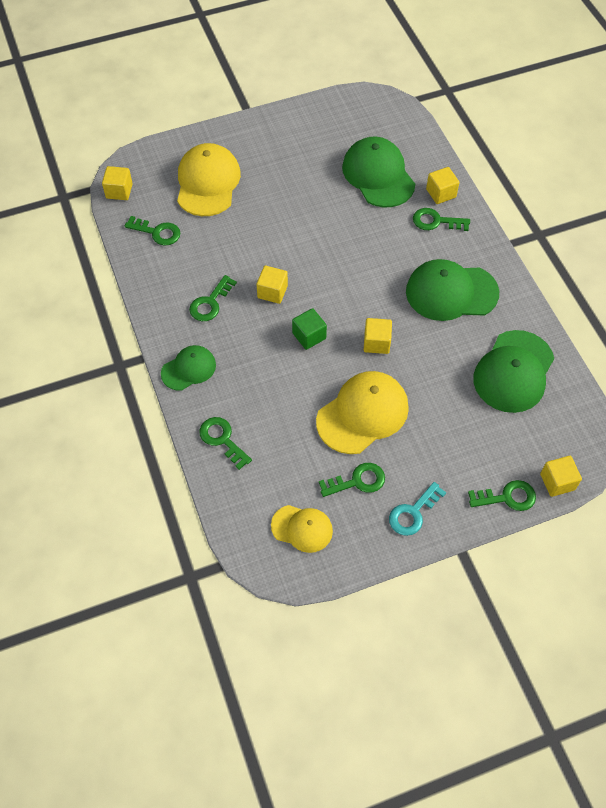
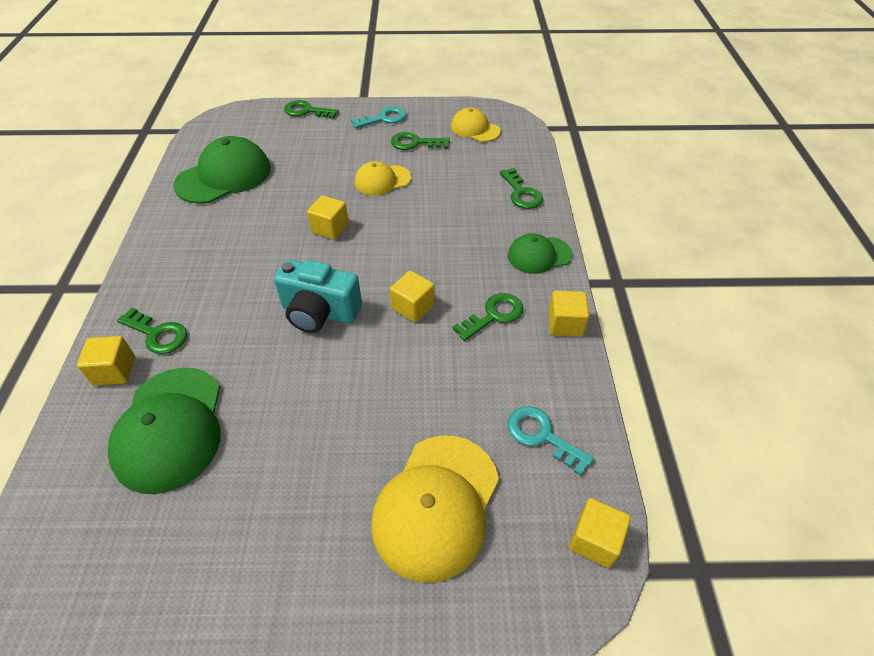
camera: 160 degrees left, 10 degrees down
(157, 232) = (542, 436): green key -> turquoise key
(309, 336) = (395, 252): green cube -> none
(337, 268) = (319, 312): none -> turquoise camera
(362, 414) = (382, 180): yellow cap -> yellow cap, size x0.59
(451, 292) = (216, 252): green cap -> none
(557, 482) = (262, 110): yellow cube -> yellow cube (565, 324)

